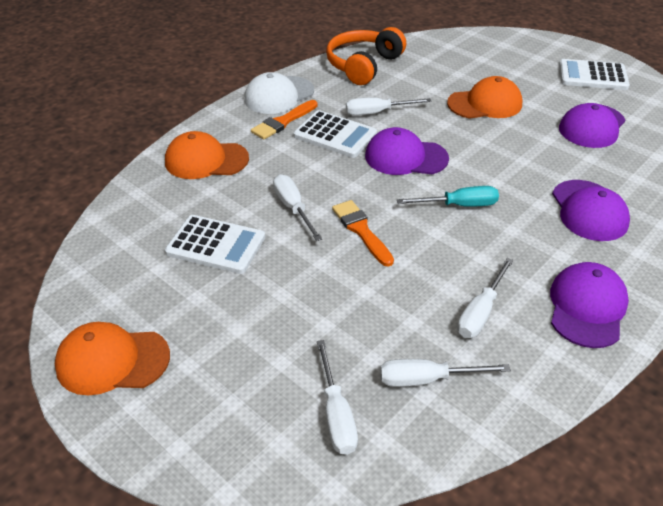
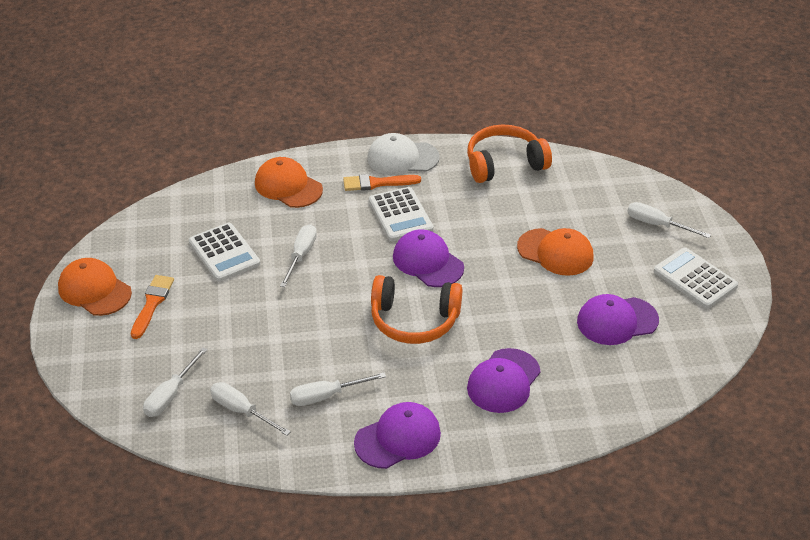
camera: 40 degrees right, 0 degrees up
(361, 230) = (324, 297): orange brush -> orange brush (152, 304)
(377, 112) = (457, 213): white screwdriver -> white screwdriver (657, 224)
(459, 205) = (414, 320): turquoise screwdriver -> orange headphones

